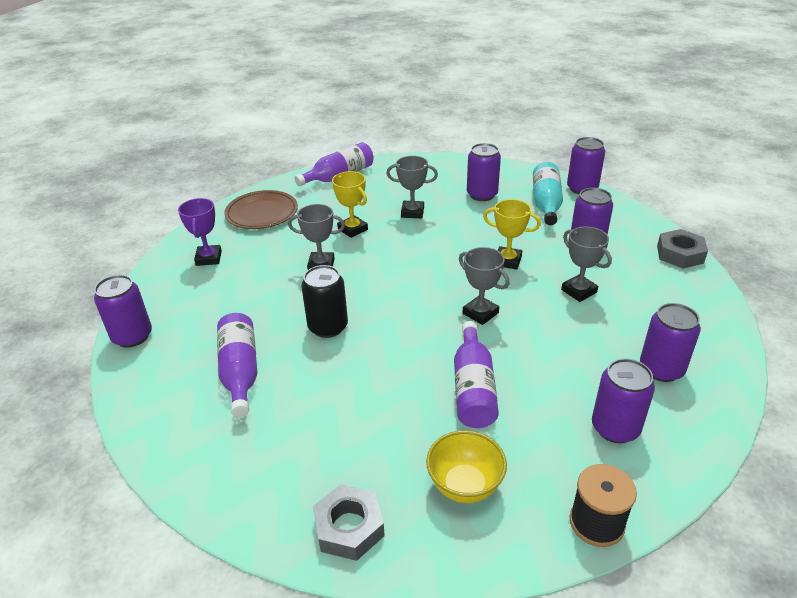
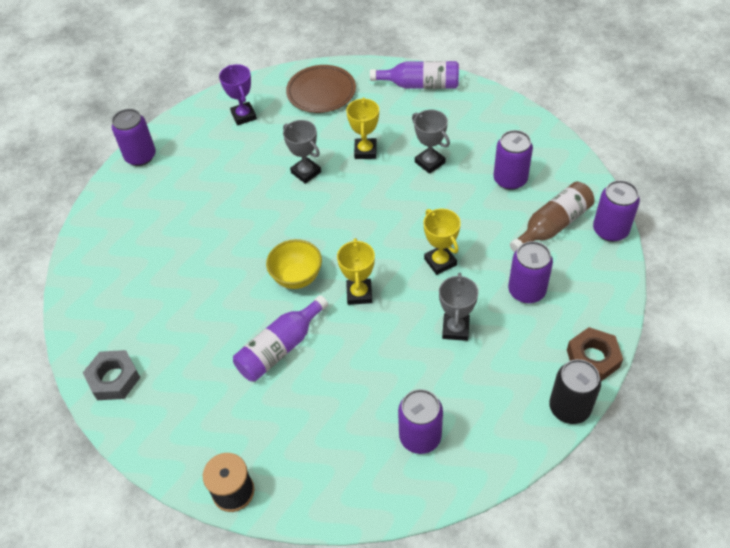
camera: 45 degrees right, 15 degrees up
(209, 258) = (244, 116): purple trophy -> purple trophy turned 60 degrees counterclockwise
(240, 371) = (168, 229): purple bottle -> none
(328, 327) = (251, 231): black can -> black can (569, 408)
(465, 486) = (195, 407): yellow bowl -> yellow bowl (297, 277)
(480, 313) = (359, 294): grey trophy -> yellow trophy
(546, 203) = (553, 225): turquoise bottle -> brown bottle
(615, 428) = (327, 448): purple can -> none
(680, 254) = (592, 358): grey nut -> brown nut

